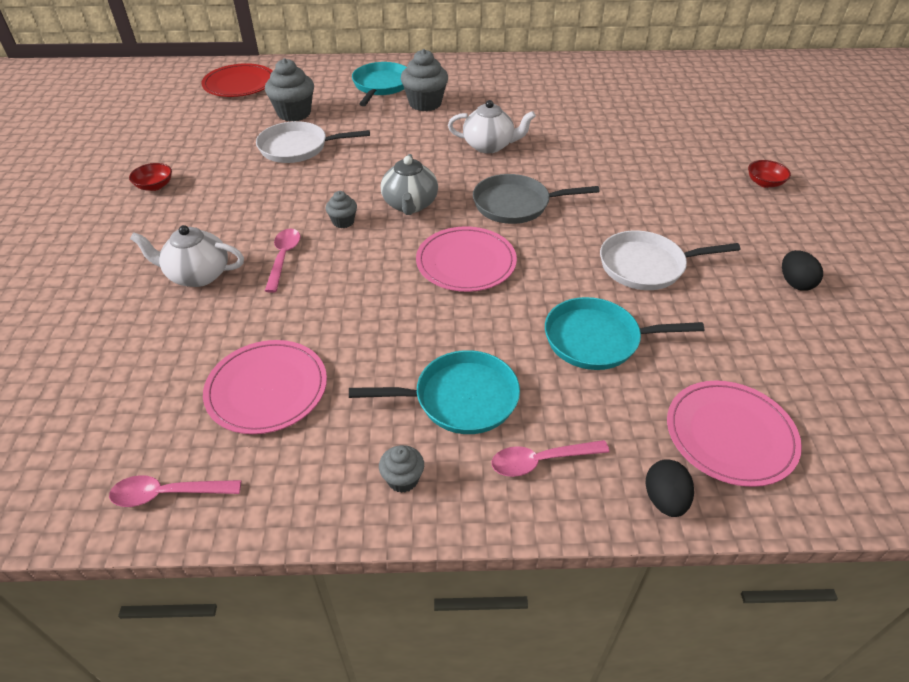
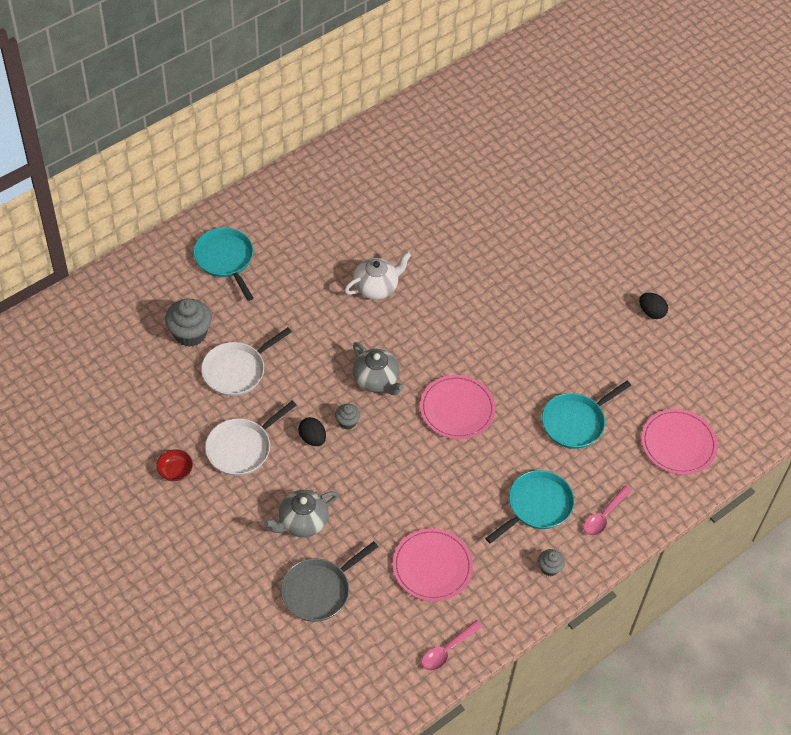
camera: 40 degrees left, 10 degrees up
(198, 275) = (302, 522): white teapot -> grey teapot
(239, 84) = (100, 323): red plate -> none
(283, 258) = (341, 475): pink spoon -> none
(425, 103) = (283, 263): grey cupcake -> none
(515, 204) = (444, 339): grey pan -> grey pan (318, 591)
(646, 266) = (563, 347): white pan -> white pan (241, 448)
(664, 500) = (671, 499): black egg -> black egg (312, 438)
(764, 183) = (584, 224): red bowl -> none

